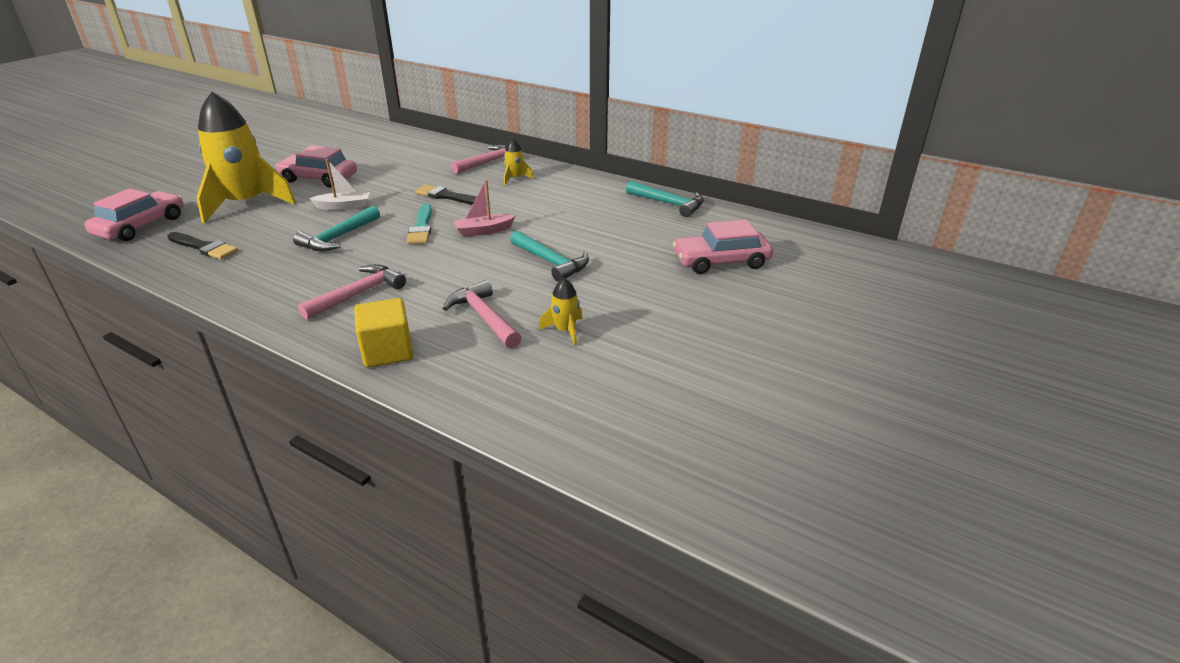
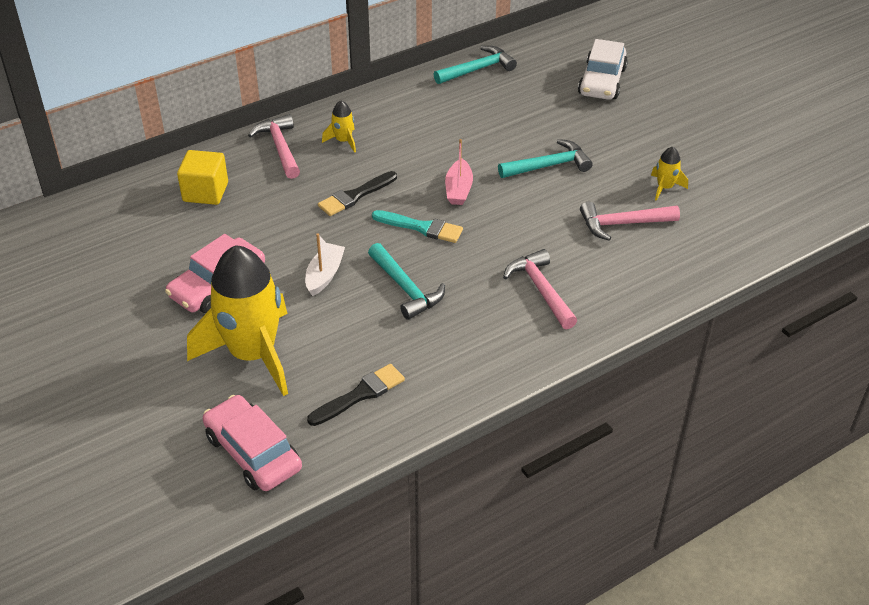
camera: 65 degrees left, 10 degrees up
(387, 351) = (649, 286): yellow cube -> yellow cube (205, 192)
(721, 261) = (602, 81): pink car -> white car

